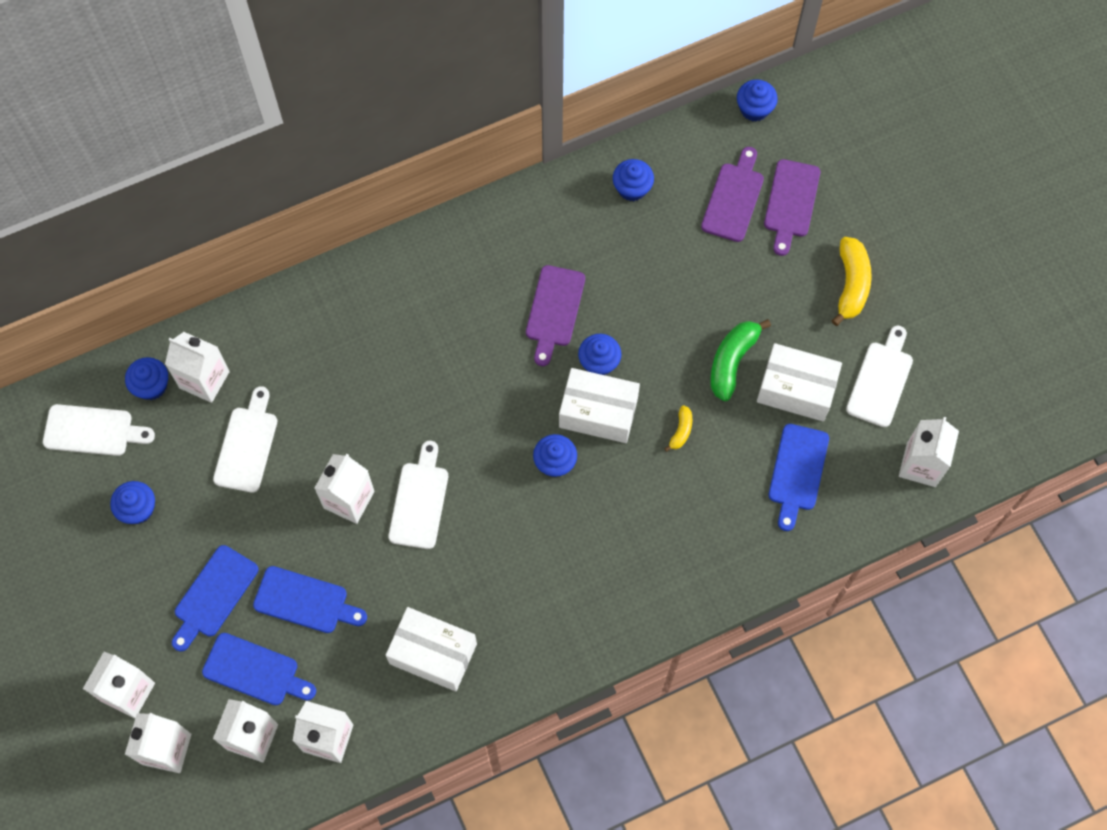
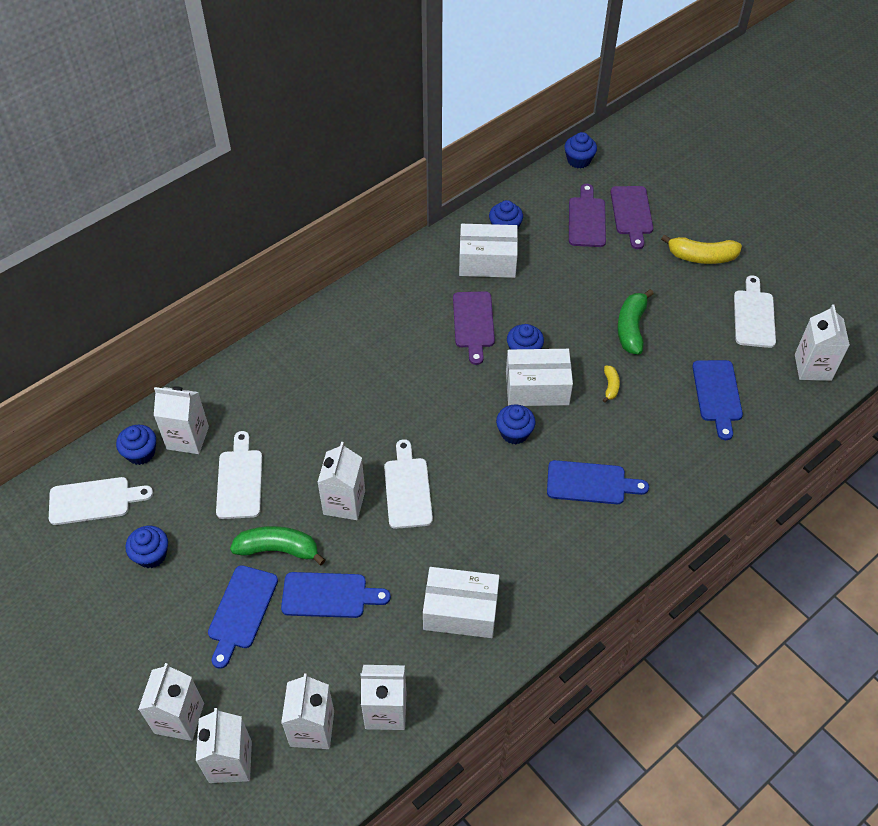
camera: 15 degrees left, 15 degrees down
(255, 671) = (299, 668): blue cutting board -> blue cutting board (590, 483)
(267, 536) = (278, 549): none -> green banana
(796, 389) = (690, 336): white box -> white box (487, 262)
(851, 284) = (701, 257): yellow banana -> yellow banana turned 105 degrees clockwise

